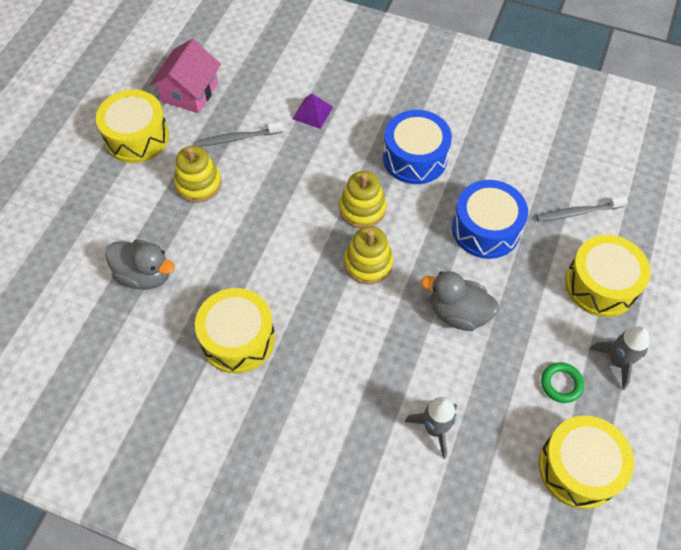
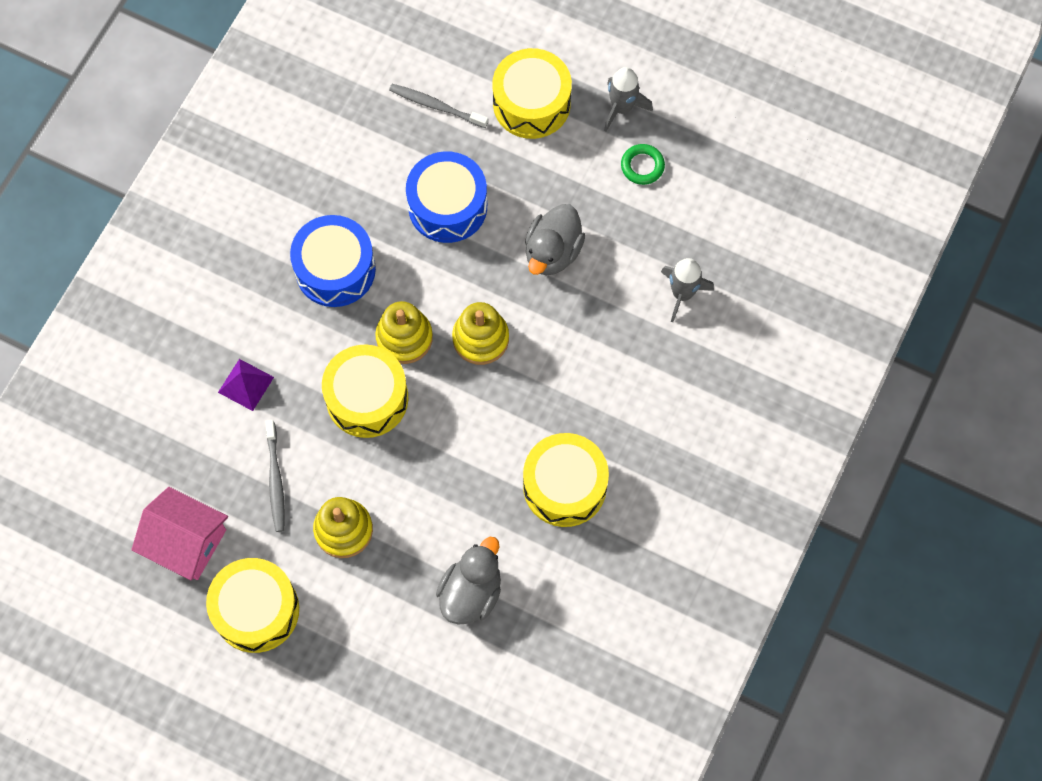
camera: 85 degrees left, 10 degrees up
(578, 212) = (436, 106): grey toothbrush -> grey toothbrush turned 120 degrees clockwise
(578, 468) = (730, 168): yellow drum -> yellow drum (367, 398)

